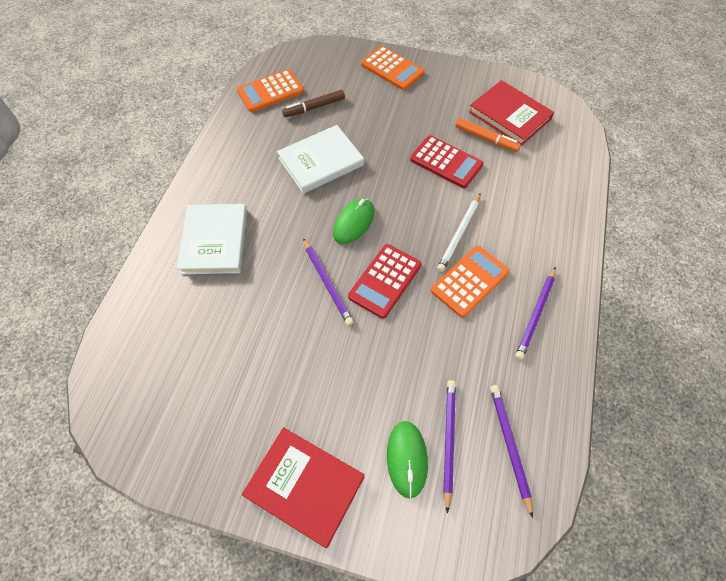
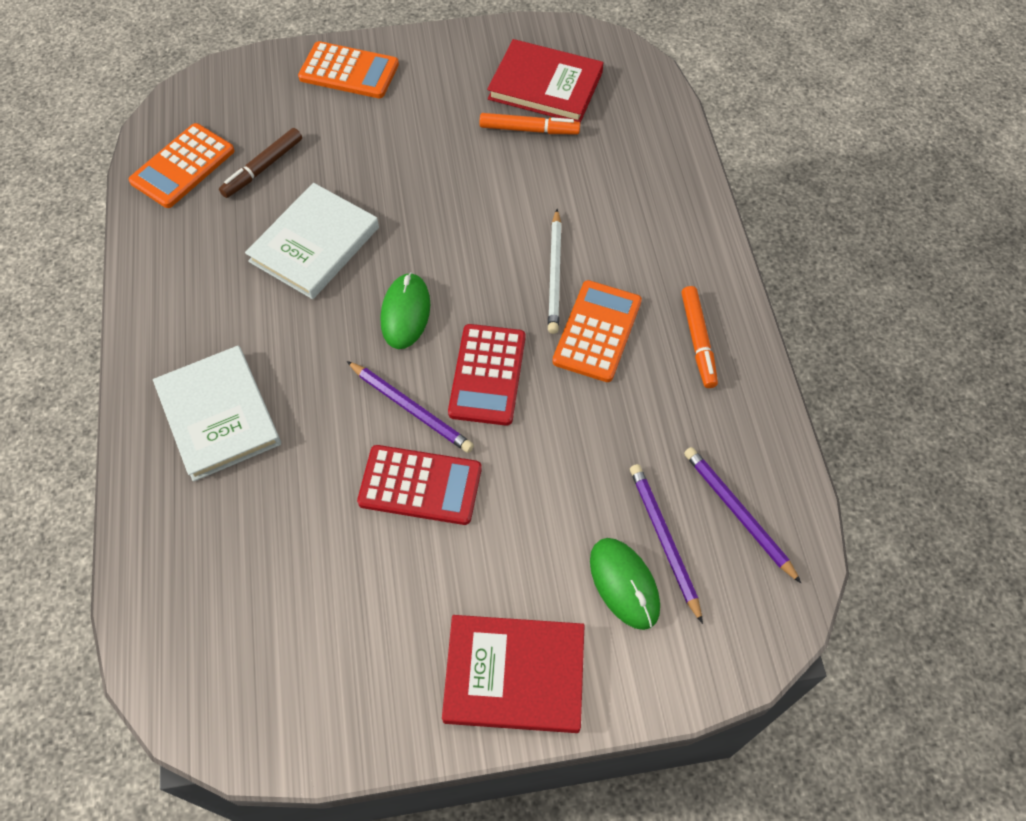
camera: 25 degrees left, 0 degrees up
(446, 162) = (491, 182): red calculator -> red calculator (420, 485)
(536, 314) = (698, 340): purple pencil -> orange marker

